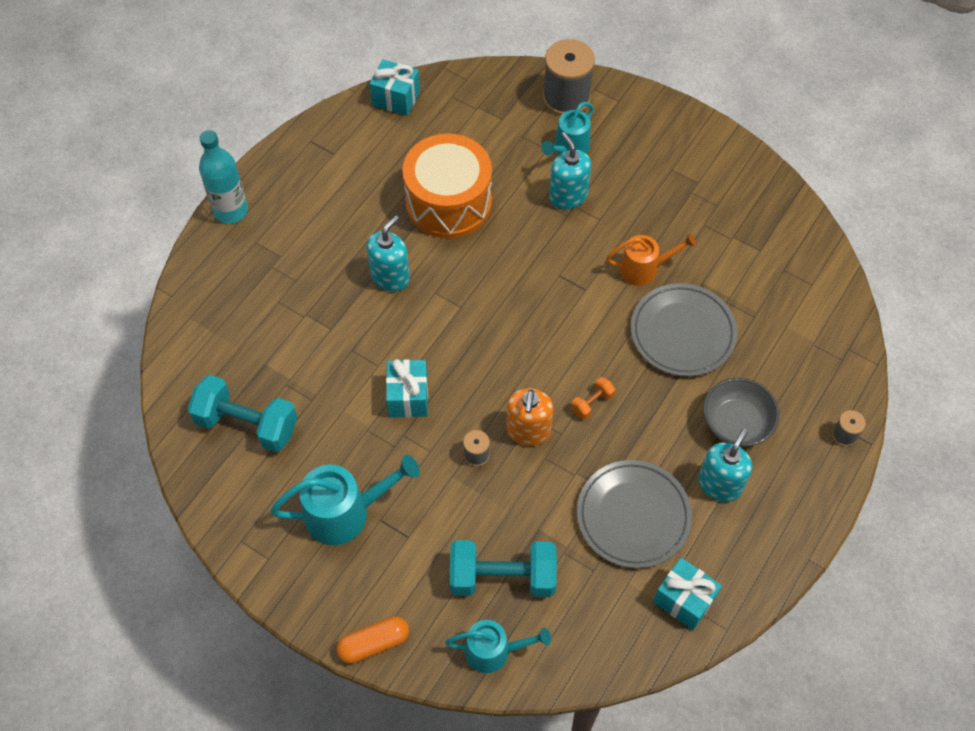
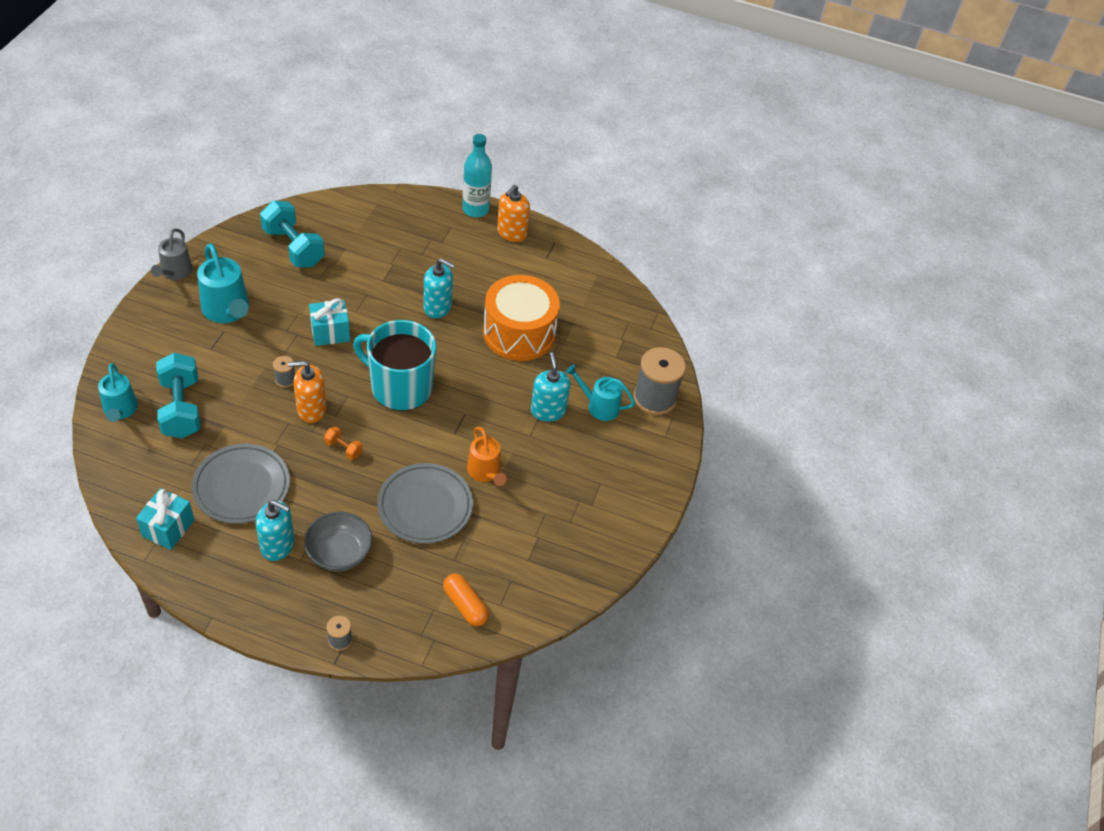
camera: 70 degrees right, 10 degrees down
(247, 424) = (293, 247): turquoise dumbbell -> turquoise dumbbell turned 45 degrees counterclockwise
(259, 574) = (175, 273): none -> grey watering can
(283, 180) = (511, 233): none -> orange soap dispenser
(374, 643) = (124, 341): orange capsule -> orange capsule (465, 605)
(396, 98) = (613, 287): turquoise gift -> none
(510, 333) = (400, 387): none -> turquoise mug
(568, 196) = (548, 411): turquoise soap dispenser -> turquoise soap dispenser turned 60 degrees counterclockwise

